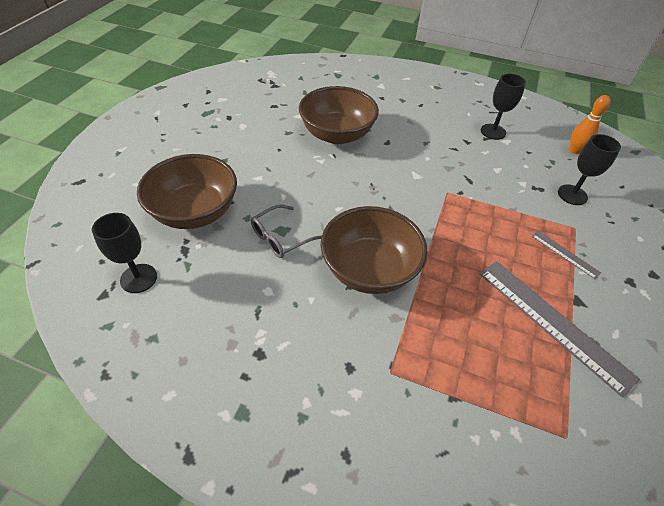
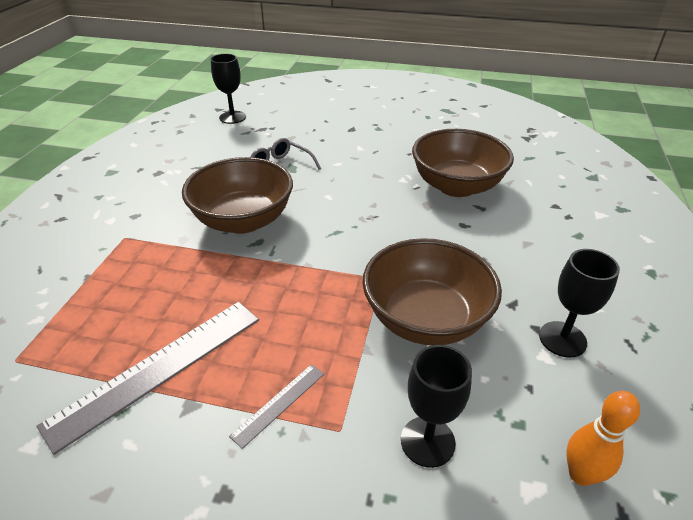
camera: 85 degrees right, 10 degrees down
(195, 212) = (305, 126): brown bowl -> brown bowl (425, 319)

